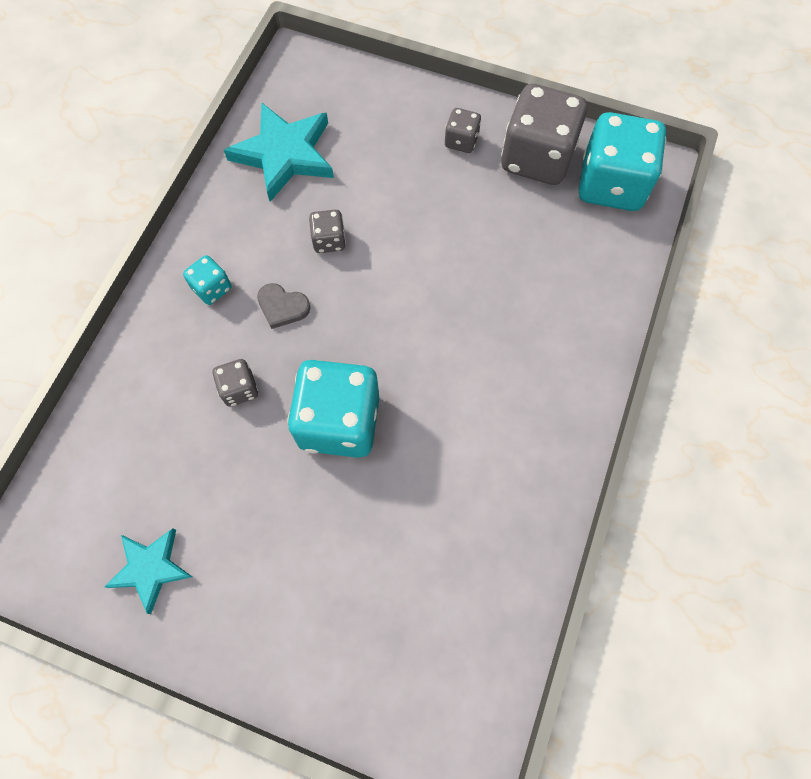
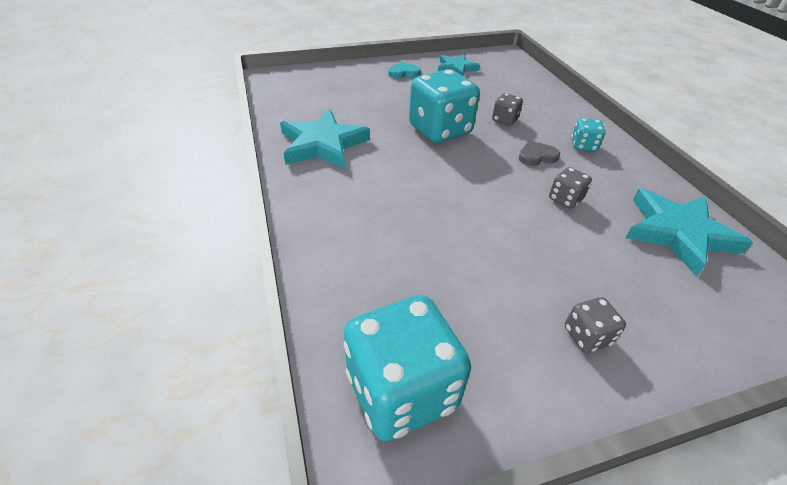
camera: 140 degrees right, 25 degrees down
(247, 612) = (403, 73): none -> turquoise heart
(502, 487) = (323, 144): none -> turquoise star
(536, 158) = (503, 368): grey dice -> none

